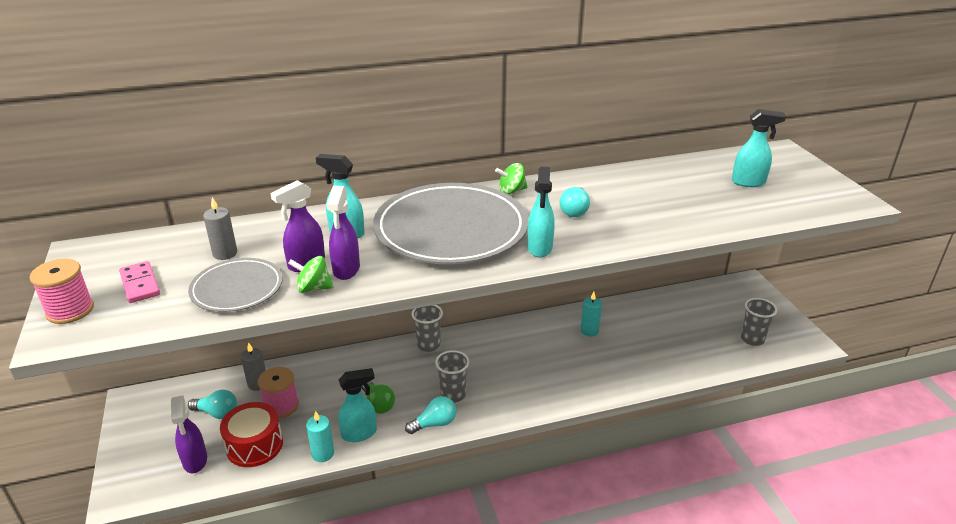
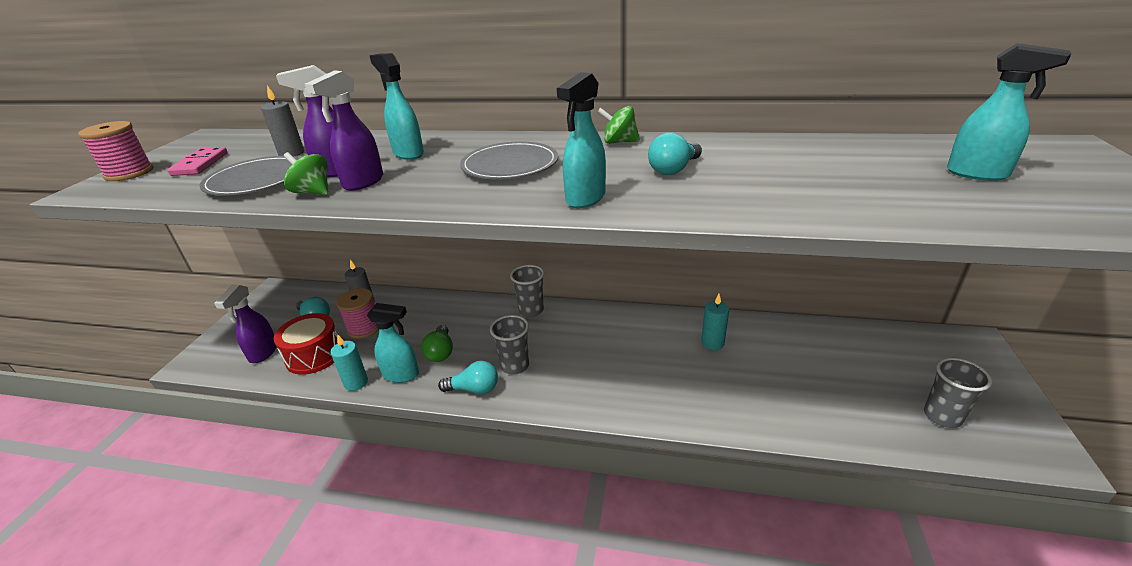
camera: 30 degrees right, 0 degrees up
(451, 229) = (510, 165): grey plate -> grey plate, size x0.52

